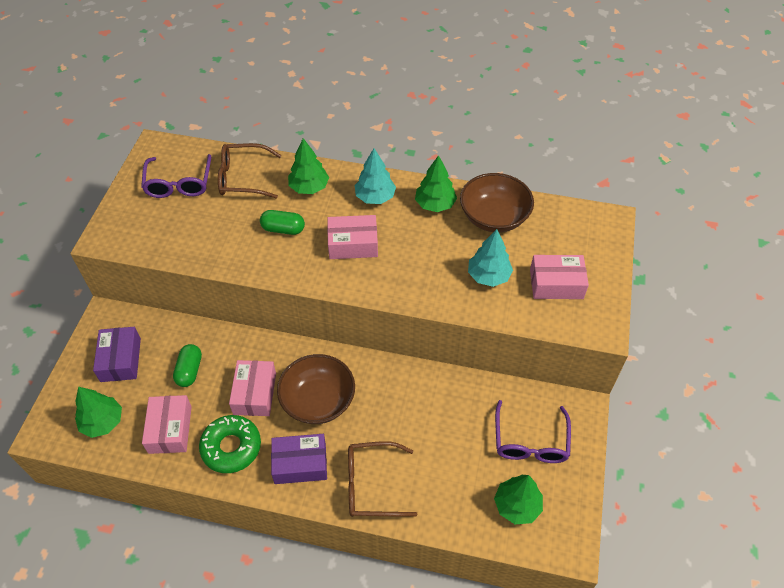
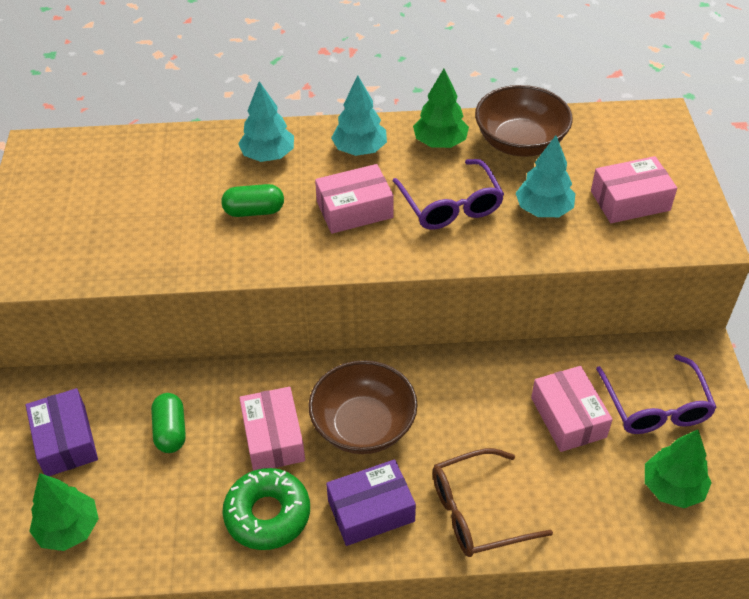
camera: 15 degrees left, 5 degrees down
(170, 429) = (171, 514): pink box -> pink box (568, 417)
(179, 184) = (87, 186): purple glasses -> purple glasses (450, 205)
(242, 178) = (173, 161): brown glasses -> none
(309, 187) = (268, 155): green tree -> turquoise tree

